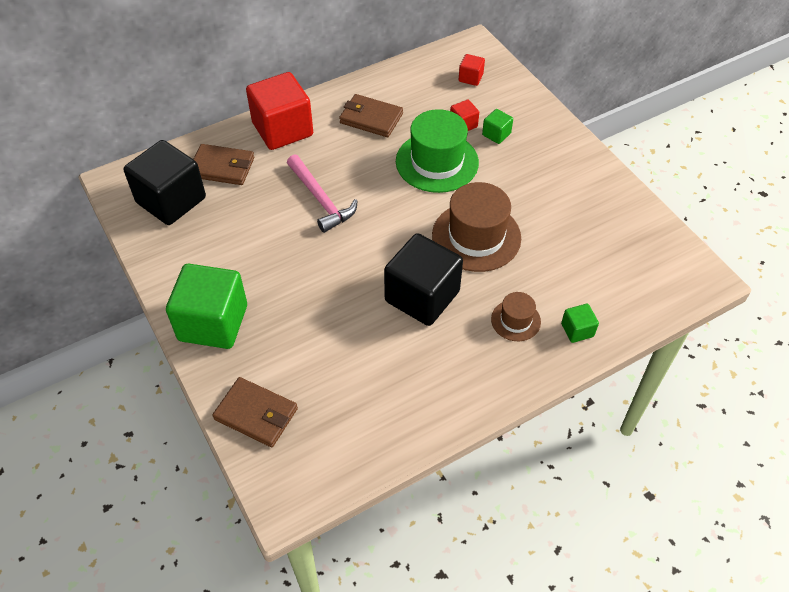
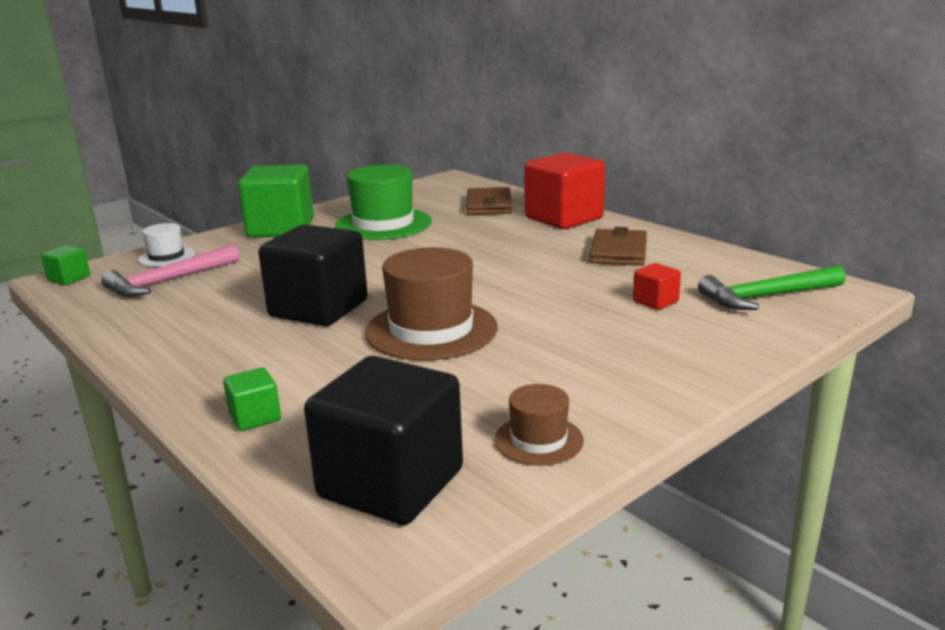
camera: 80 degrees right, 30 degrees down
(171, 200) = (434, 196): black cube -> black cube (391, 483)
(256, 414) = (166, 257): brown wallet -> white hat
(321, 199) = (462, 246): pink hammer -> pink hammer (168, 281)
(437, 162) = (564, 293): green hat -> green hat (383, 224)
(470, 78) = (766, 297): red cube -> green hammer
(496, 134) = (654, 325): green cube -> green cube (69, 279)
(515, 320) = (277, 369): brown hat -> brown hat (538, 440)

